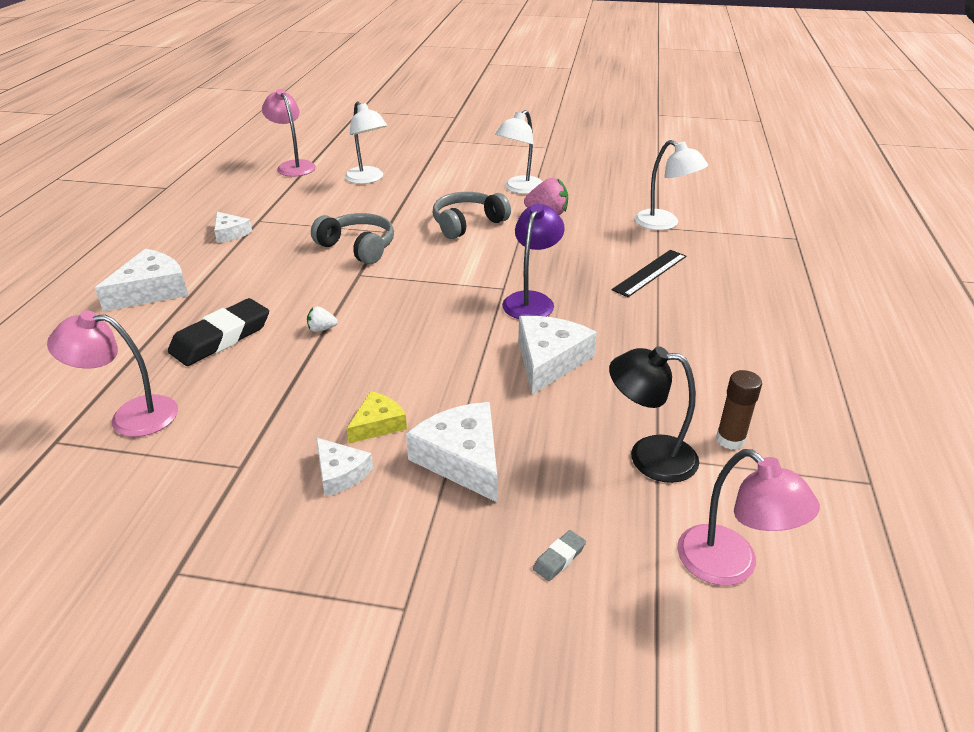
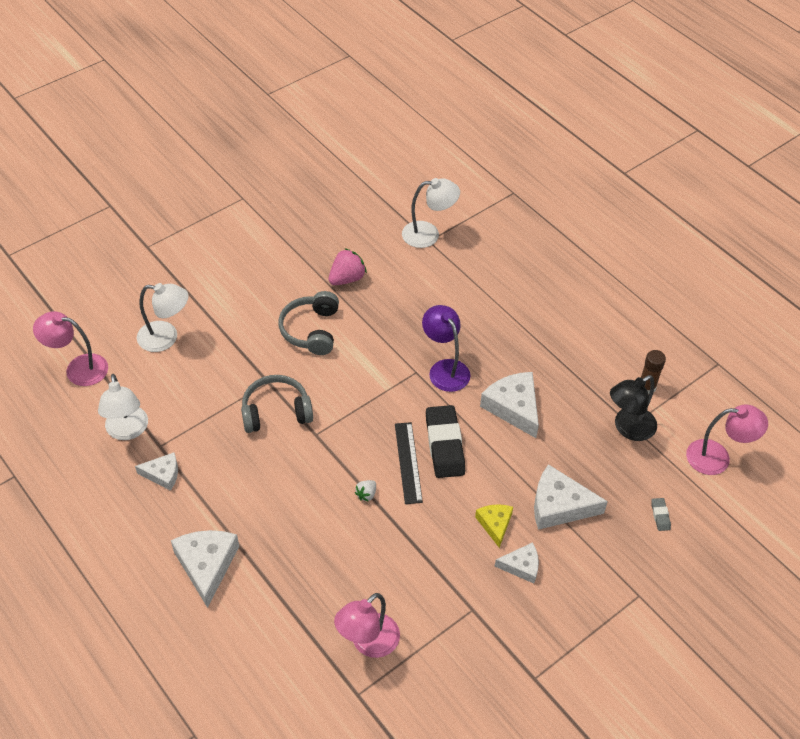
camera: 50 degrees left, 15 degrees up
(221, 338) = (320, 554): black eraser -> black eraser (445, 444)
(519, 189) = (293, 265): white lamp -> white lamp (127, 431)
(649, 273) = (475, 290): black ruler -> black ruler (408, 462)

